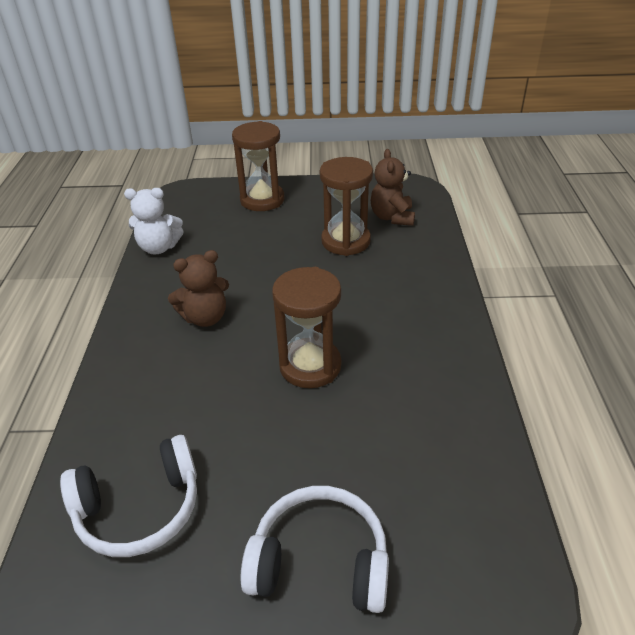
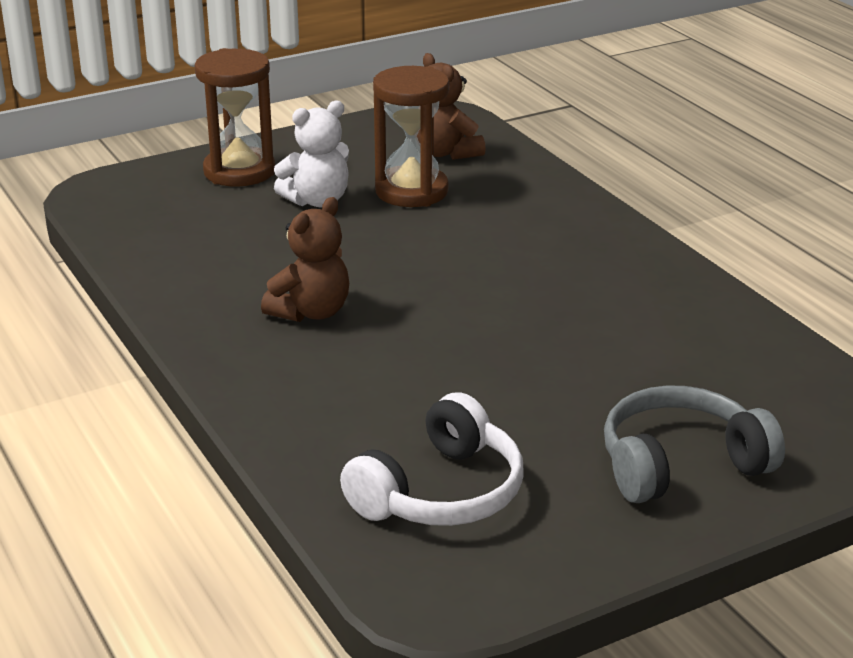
camera: 30 degrees left, 10 degrees down
(159, 248) = (147, 258): white teddy bear -> white teddy bear (317, 201)
(310, 366) = (500, 320): brown hourglass -> none
(320, 561) = (681, 464): white headphones -> grey headphones

